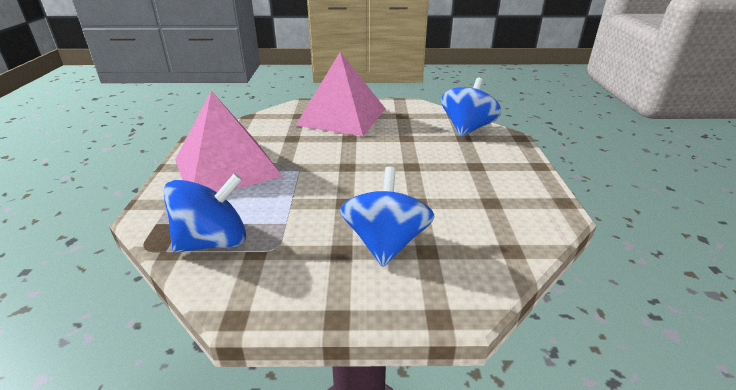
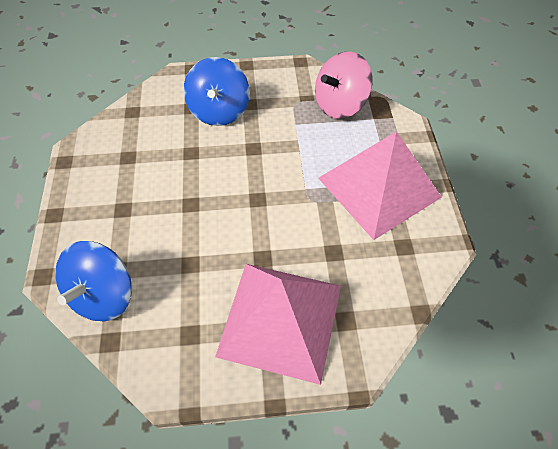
camera: 175 degrees right, 25 degrees up
(213, 242) = (340, 104): blue spinning top -> pink spinning top

